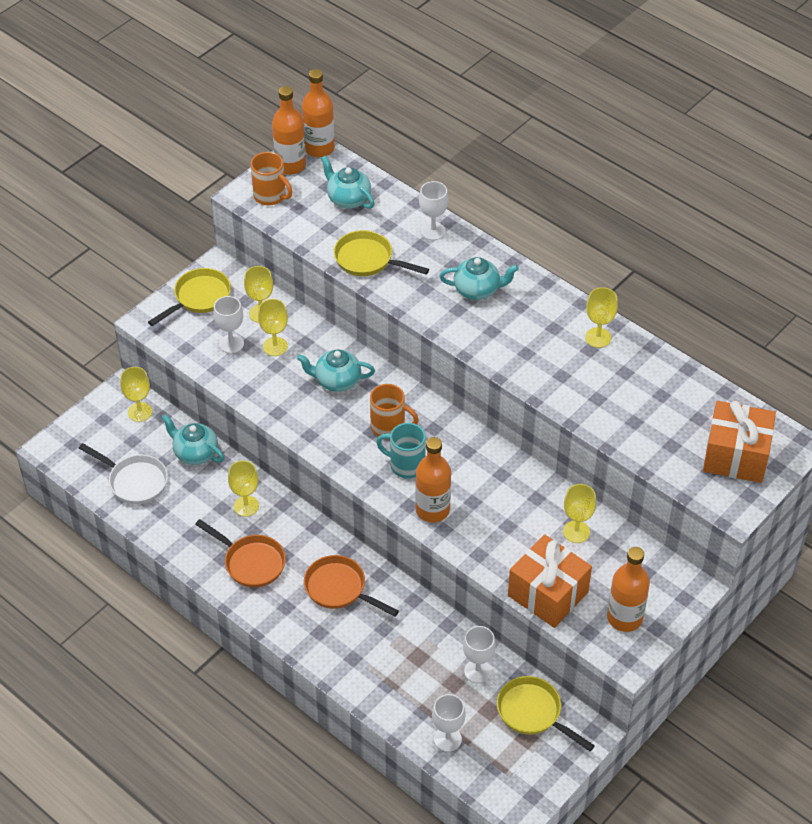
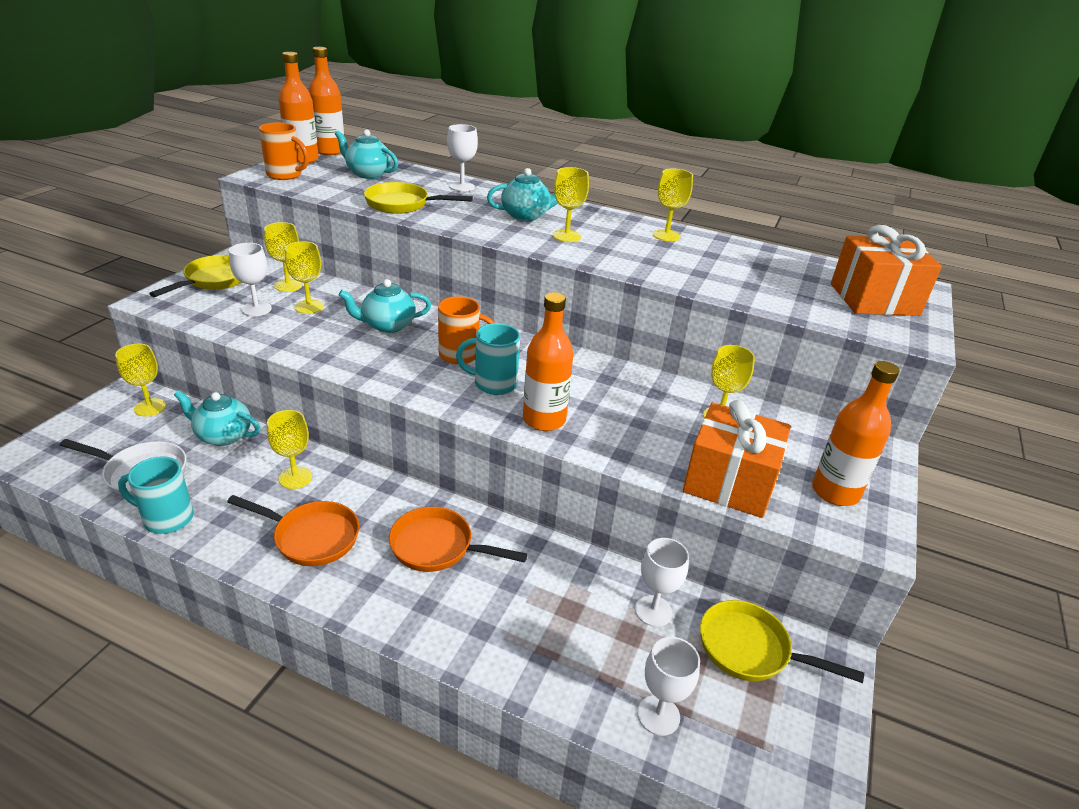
camera: 20 degrees left, 15 degrees down
(152, 526) = (167, 518): none -> turquoise mug
(502, 328) = (566, 236): none -> yellow goblet

